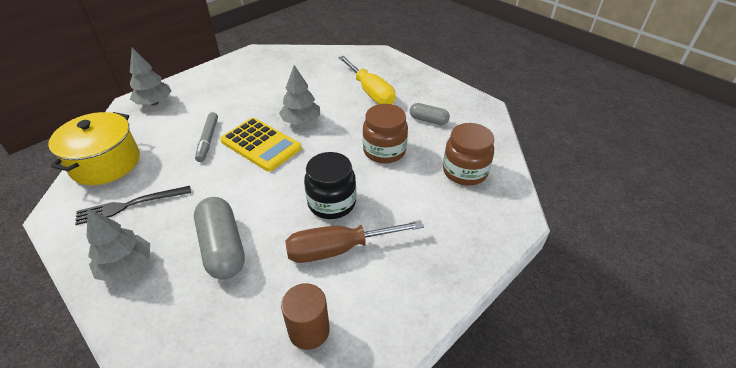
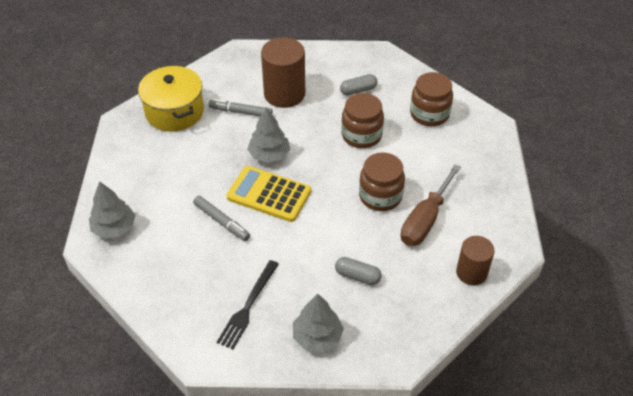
camera: 45 degrees left, 5 degrees up
(106, 163) = (169, 299): yellow pot -> yellow pot (174, 111)
(222, 247) = (357, 276): grey capsule -> grey capsule, size x0.56
(261, 145) = (269, 194): yellow calculator -> yellow calculator turned 150 degrees counterclockwise
(325, 86) = (240, 112): none -> grey marker
(332, 203) = (380, 196): black jar -> brown jar
(370, 92) = (284, 94): yellow screwdriver -> brown cylinder

